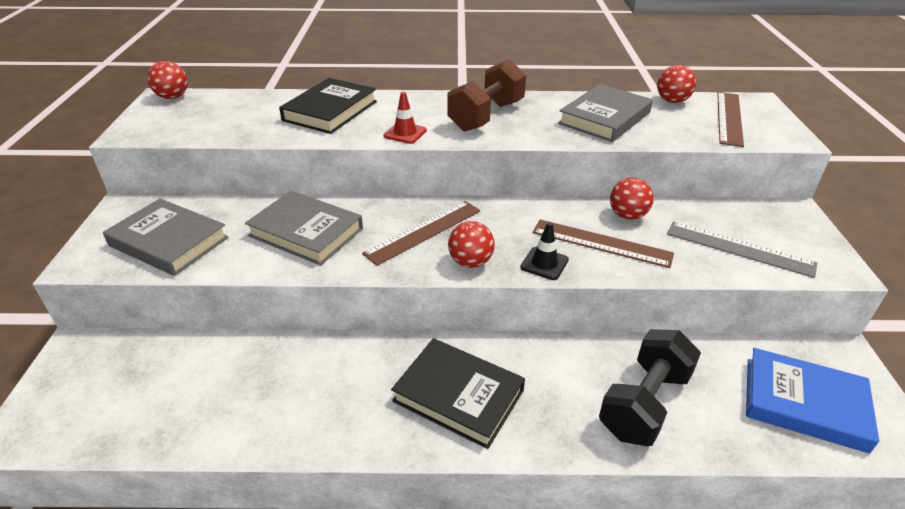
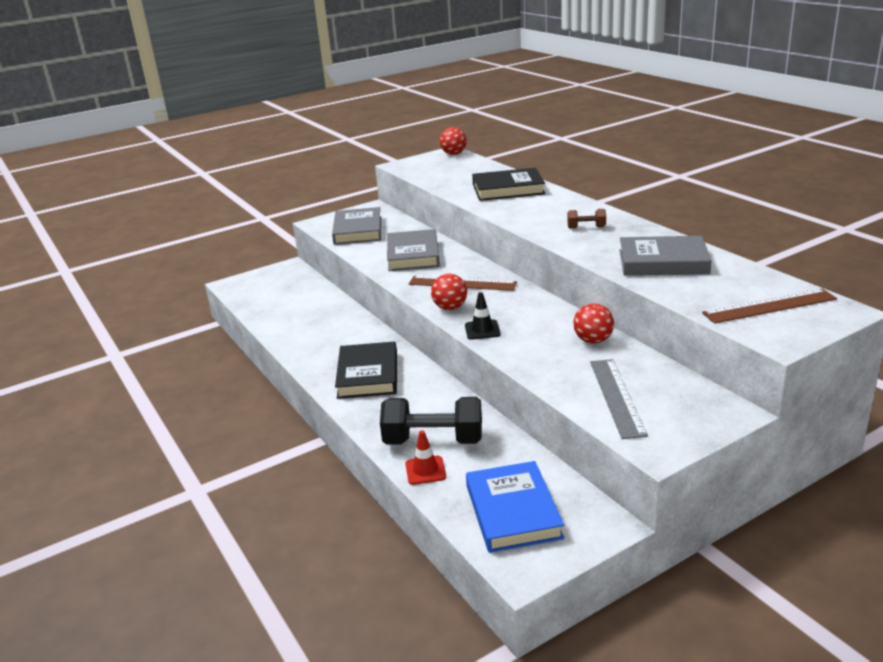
camera: 60 degrees right, 10 degrees down
(405, 133) = (515, 216): red traffic cone -> red traffic cone (425, 470)
(486, 116) = (586, 227): brown dumbbell -> brown dumbbell, size x0.46
(601, 243) = (537, 341): brown ruler -> none
(672, 101) = (756, 276): red ball -> none

